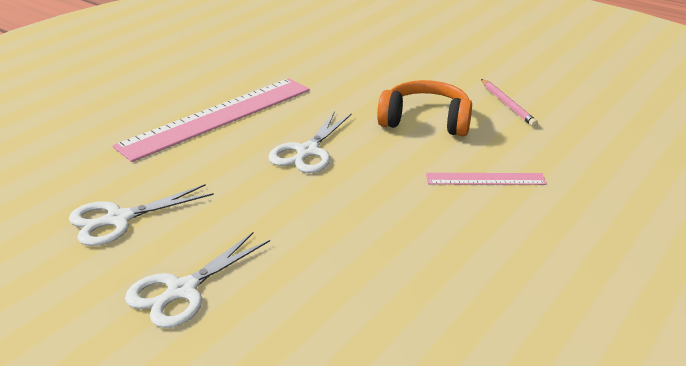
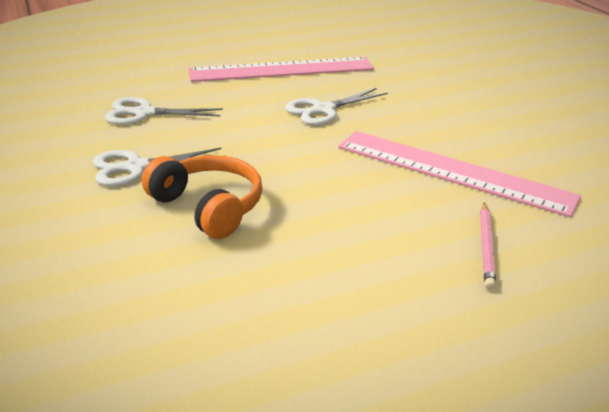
camera: 30 degrees right, 0 degrees up
(425, 121) = (449, 115): orange headphones -> orange headphones (208, 207)
(485, 179) = (452, 171): pink ruler -> pink ruler, size x2.07
(507, 104) = (544, 123): pink pencil -> pink pencil (486, 247)

